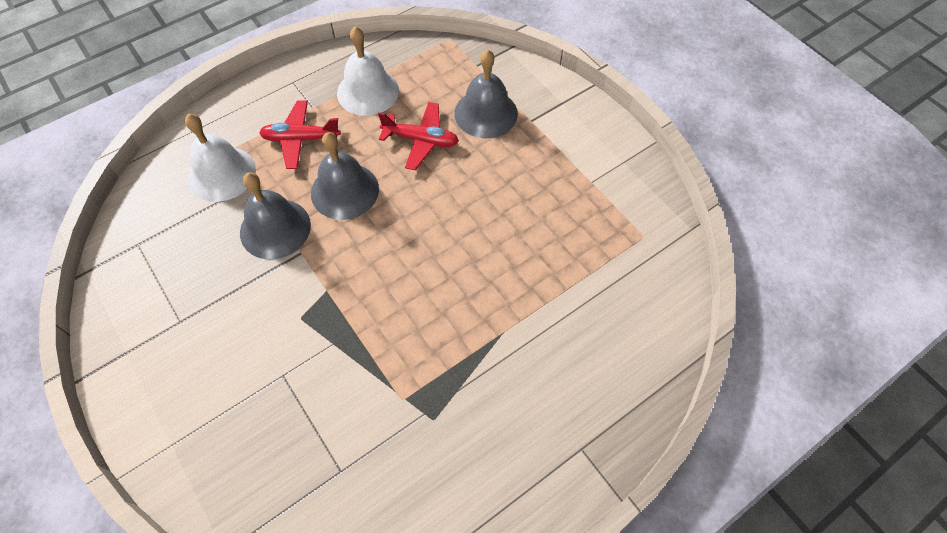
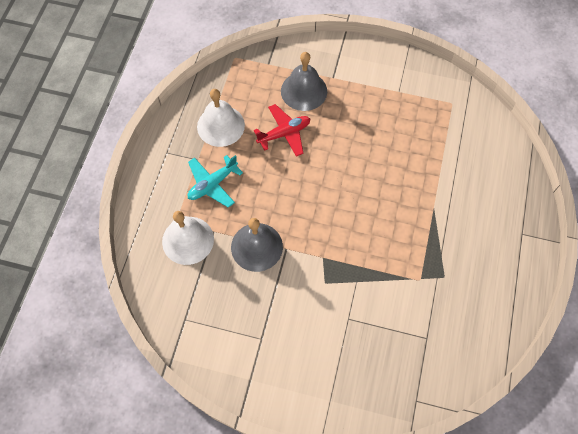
camera: 40 degrees left, 5 degrees up
(301, 139) = (212, 184): red plane -> turquoise plane
(345, 191) = (272, 195): grey bell -> none

